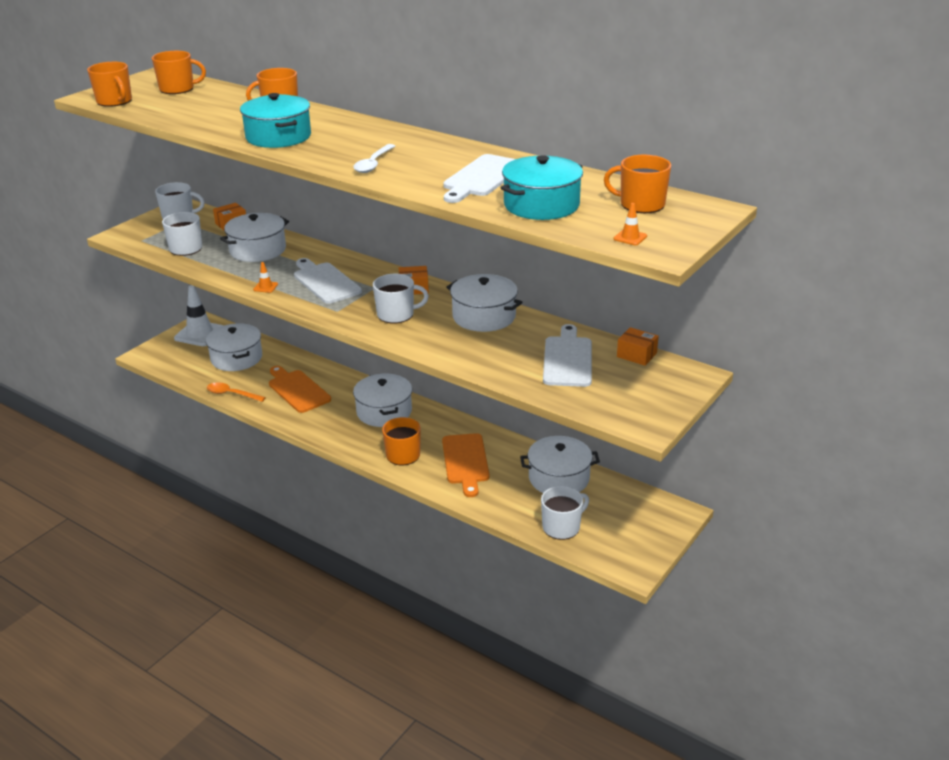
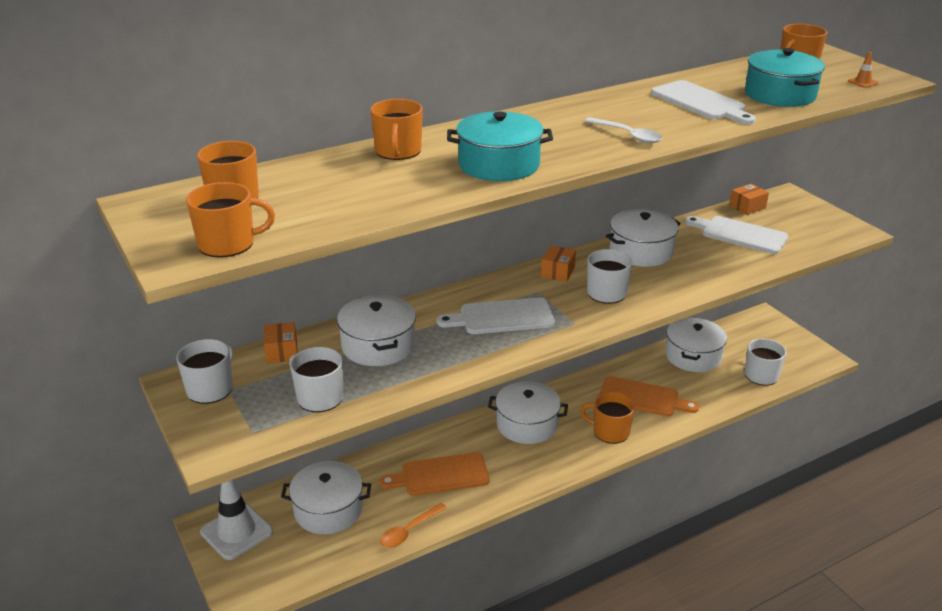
camera: 65 degrees left, 0 degrees up
(265, 287) = (482, 357): orange traffic cone -> none

